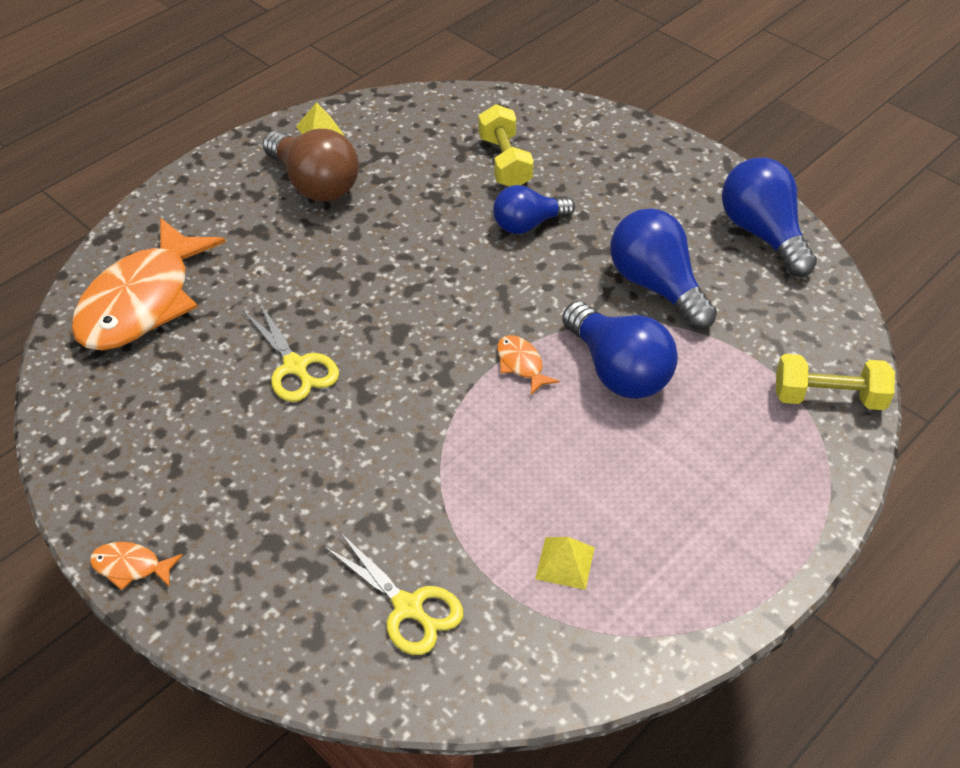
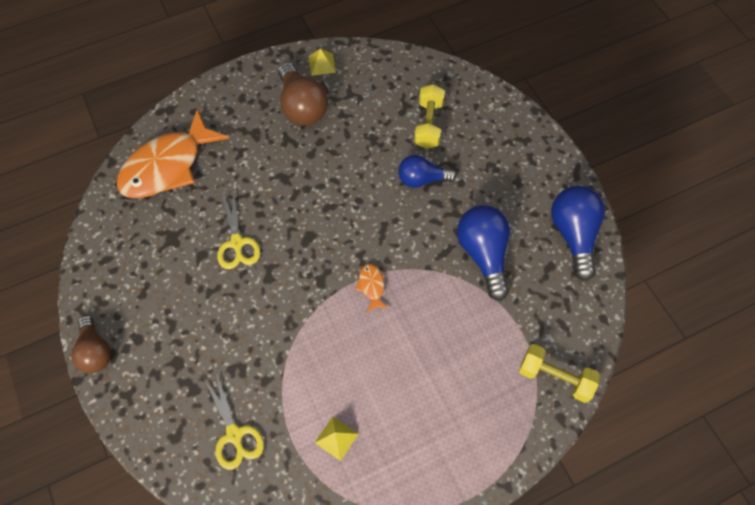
camera: 20 degrees right, 15 degrees up
(131, 567) = (95, 351): orange fish -> brown light bulb
(618, 370) = (429, 311): blue light bulb -> none

